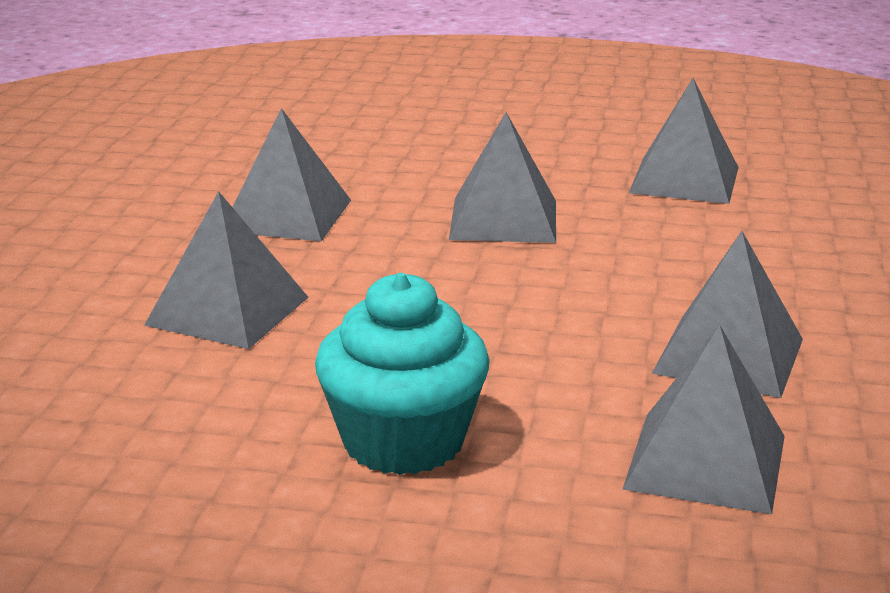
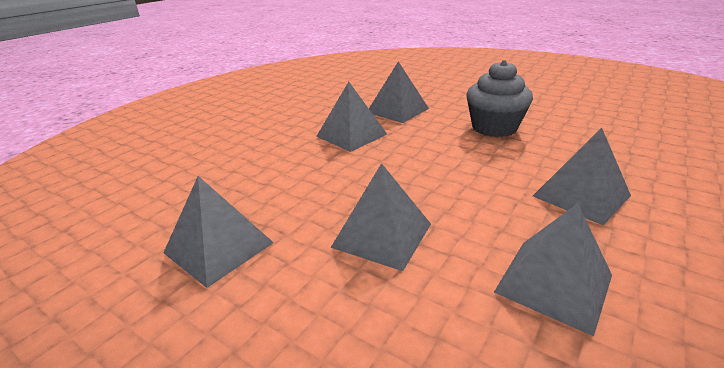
camera: 155 degrees left, 5 degrees up
(403, 441) = (494, 128): turquoise cupcake -> grey cupcake

